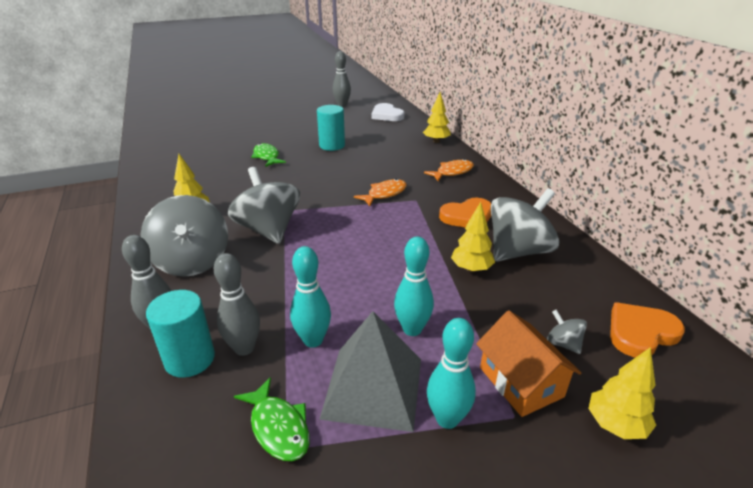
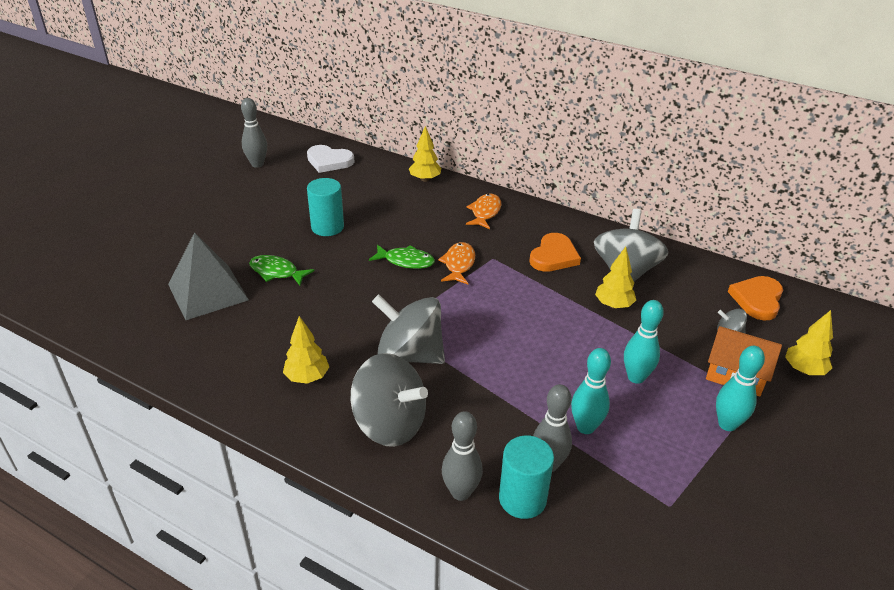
camera: 40 degrees left, 5 degrees up
(278, 427) = (647, 498): green fish -> green fish (406, 261)
(373, 387) = (665, 433): grey pyramid -> grey pyramid (208, 292)

